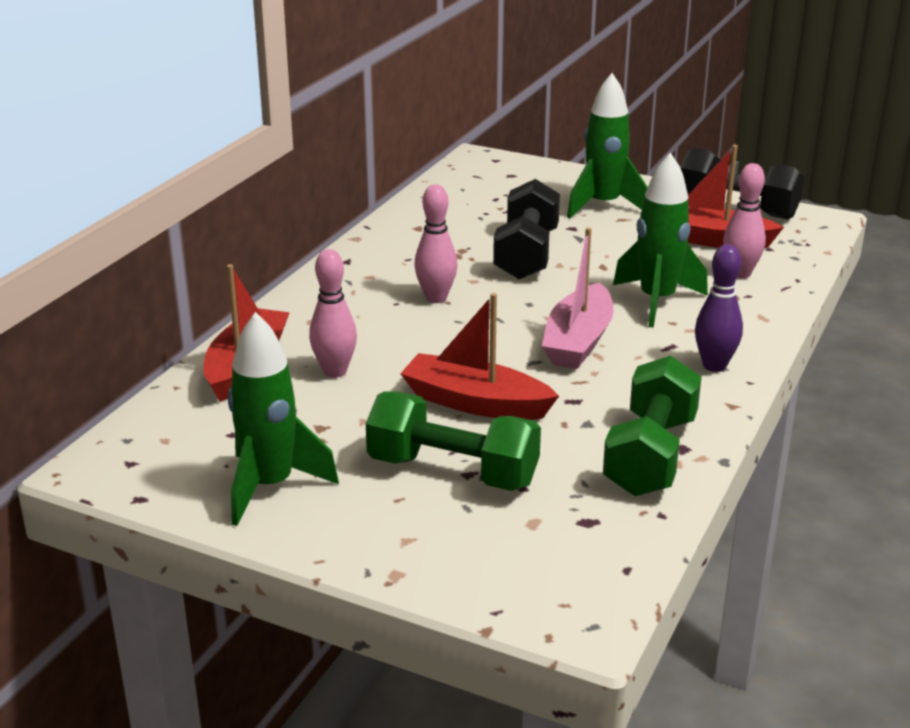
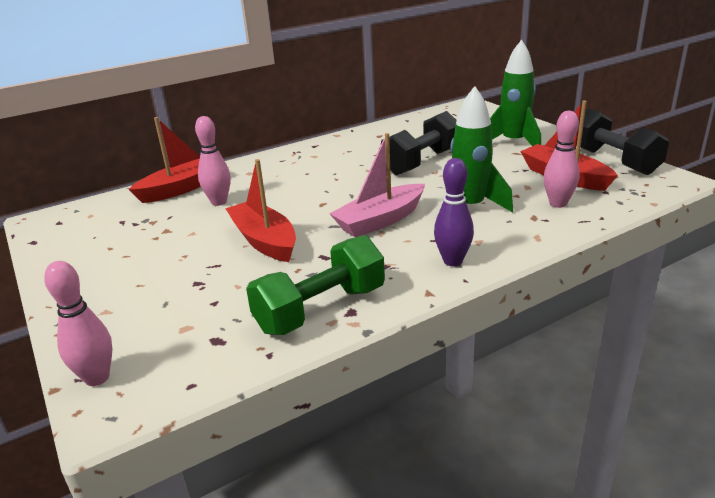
camera: 35 degrees right, 0 degrees up
(270, 487) = (93, 255): green rocket -> none
(436, 298) = (332, 175): pink bowling pin -> pink bowling pin (97, 378)
(453, 471) = (190, 278): green dumbbell -> none

